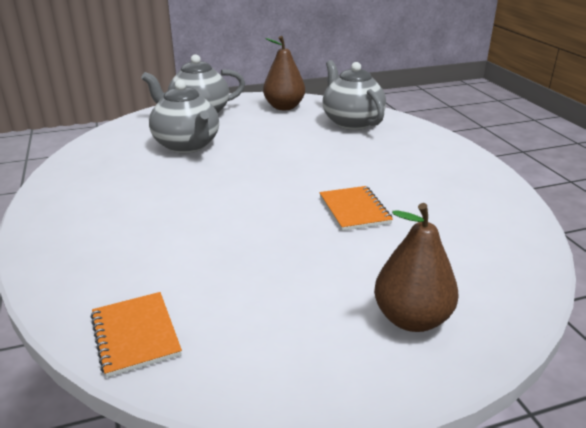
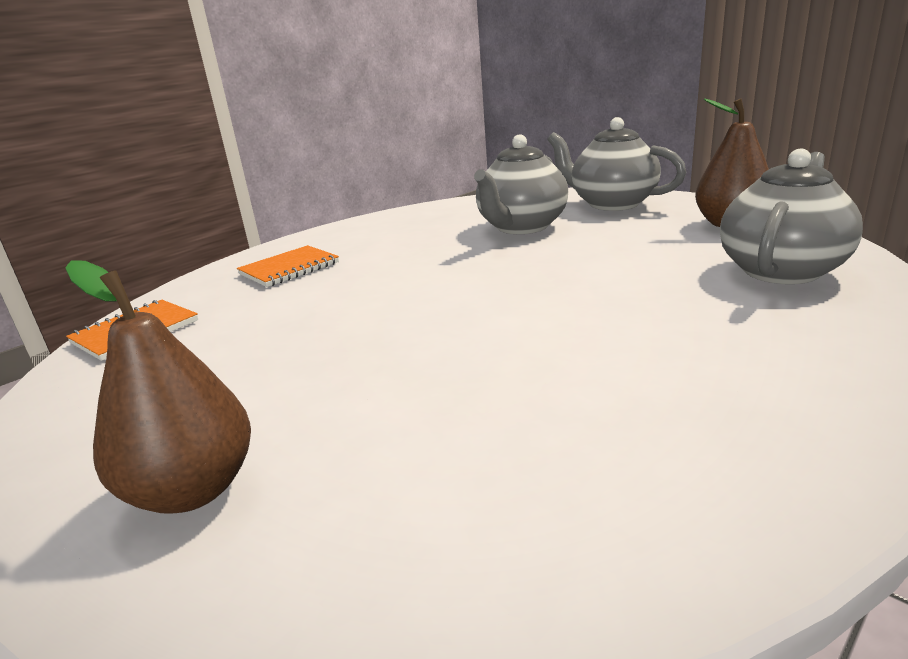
camera: 65 degrees right, 5 degrees down
(354, 210) = (479, 357): orange notebook -> orange notebook (289, 269)

